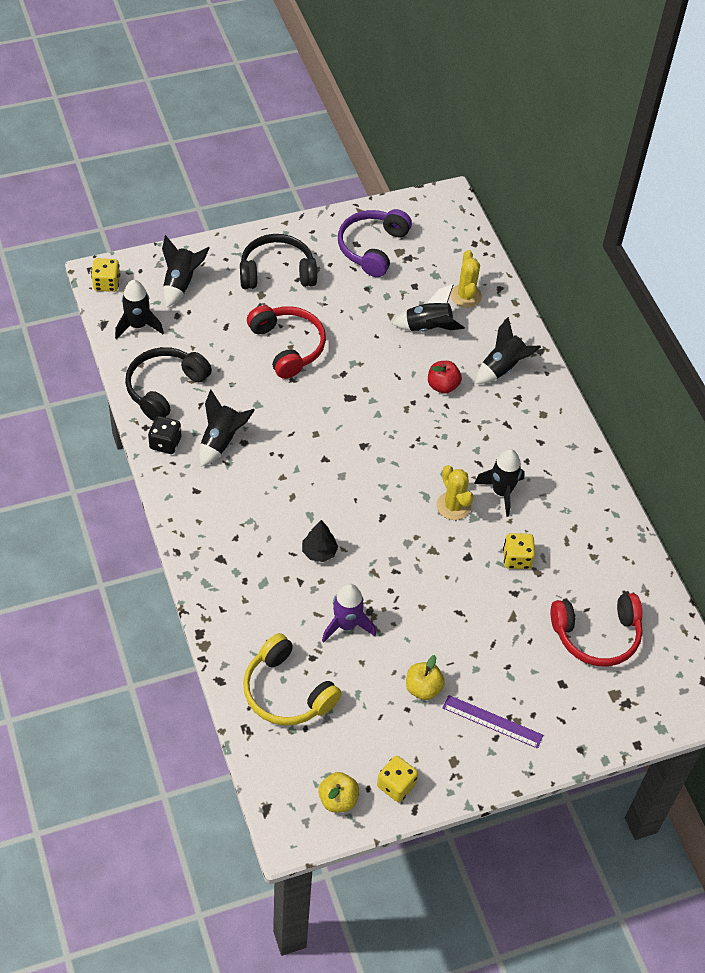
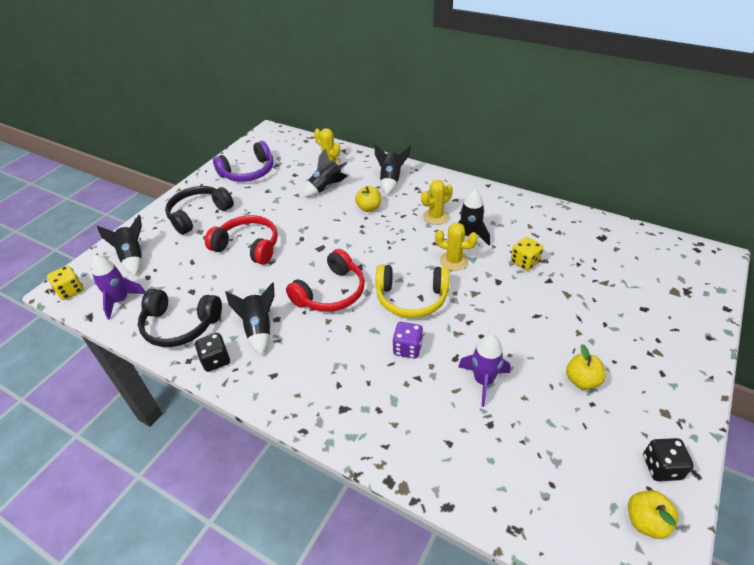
camera: 35 degrees left, 10 degrees down
(138, 325) = (121, 300): black rocket -> purple rocket
(164, 388) = (180, 325): black headphones -> black headphones turned 75 degrees counterclockwise
(286, 692) = (505, 468): yellow headphones -> yellow headphones (411, 298)
(319, 552) = (407, 348): black tree -> purple dice
(372, 248) = (248, 172): purple headphones -> purple headphones turned 105 degrees counterclockwise
(396, 785) = (661, 467): yellow dice -> black dice
(442, 386) = (369, 208): red apple -> yellow apple
(492, 721) = (646, 364): purple ruler -> none
(495, 446) = (435, 216): none -> yellow cactus
(597, 635) = (620, 268): red headphones -> red headphones (331, 292)

